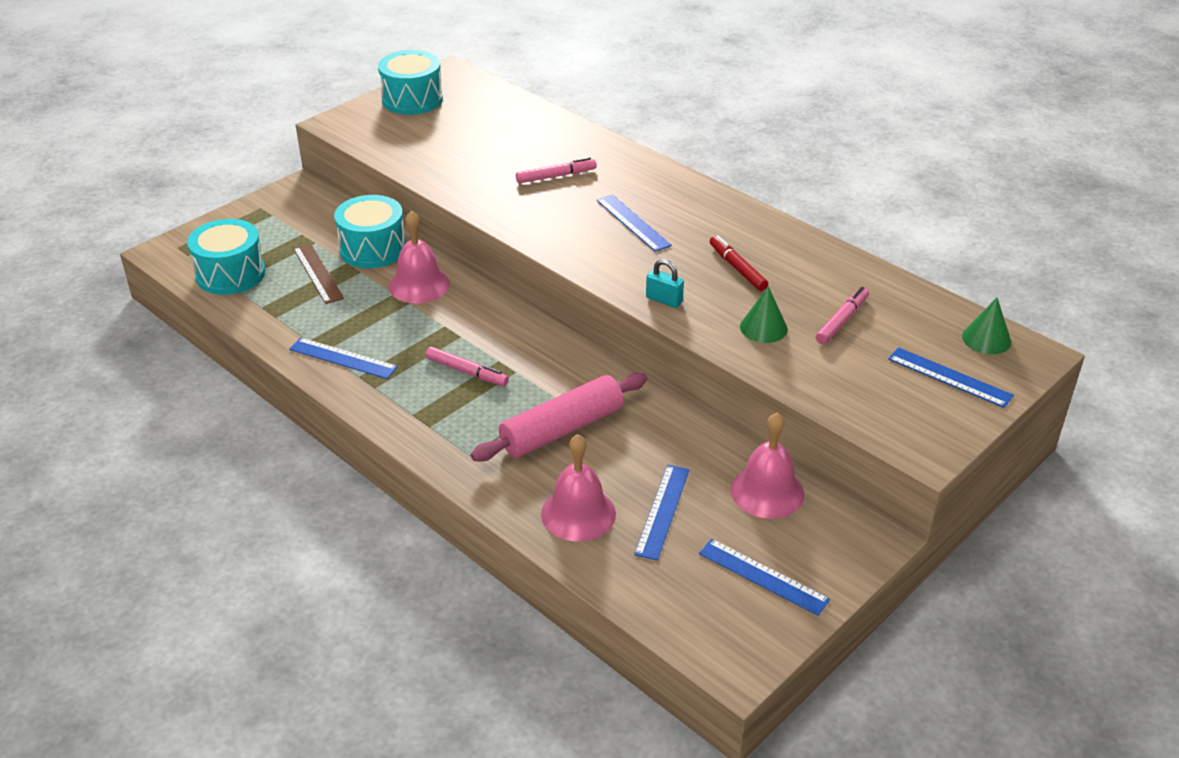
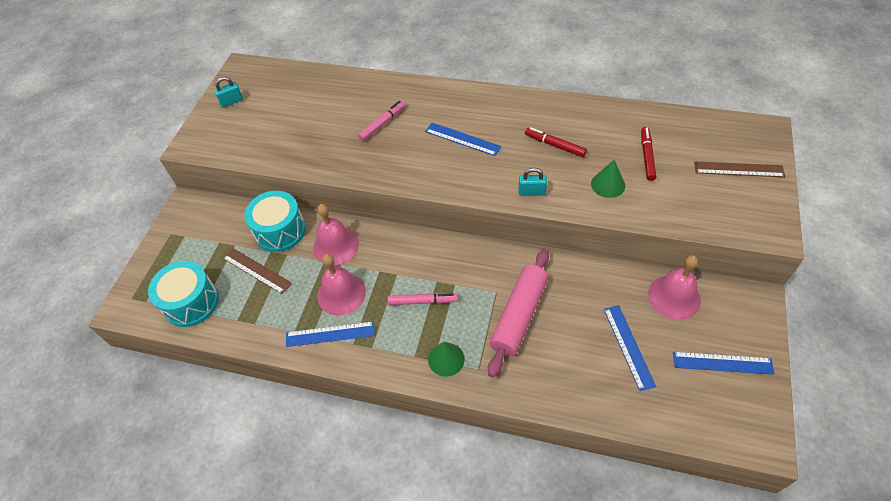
camera: 25 degrees left, 15 degrees up
(412, 99) = (232, 101): turquoise drum -> turquoise padlock
(578, 513) = (581, 377): pink bell -> pink bell (341, 293)
(842, 320) = (647, 156): pink marker -> red marker
(949, 377) = (738, 169): blue ruler -> brown ruler
(986, 339) = (733, 131): green cone -> green cone (446, 359)

